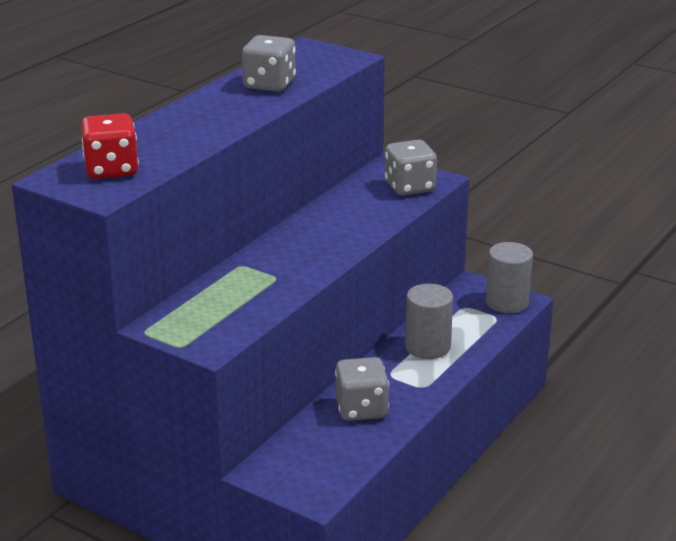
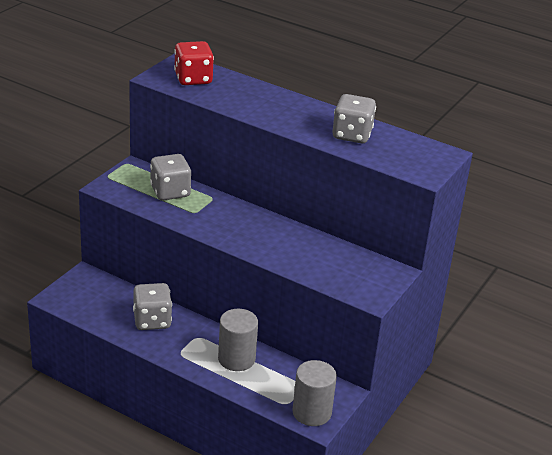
camera: 85 degrees right, 5 degrees up
(409, 187) = (352, 280): grey dice -> grey dice (170, 192)

